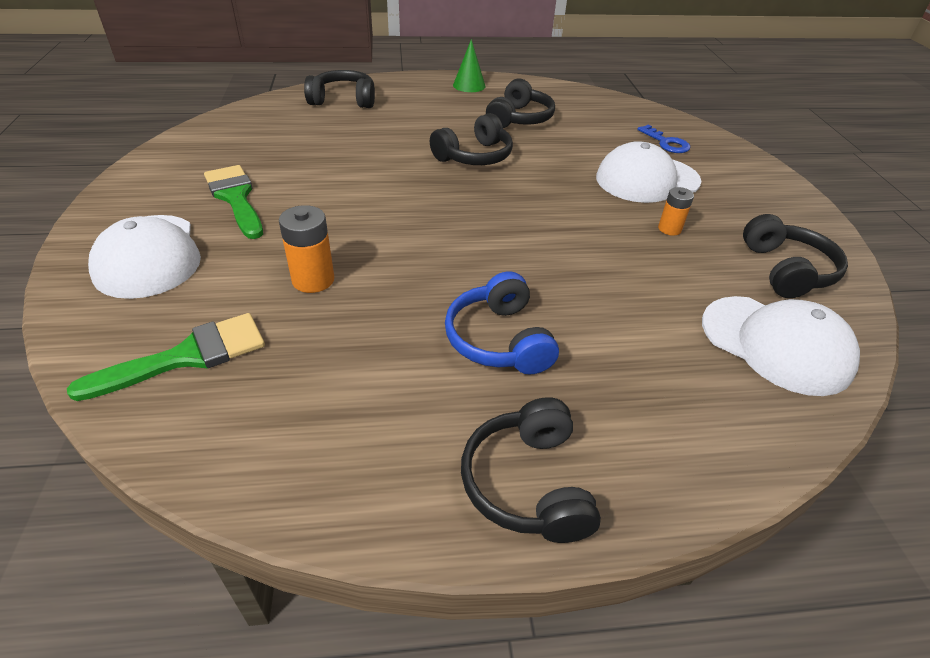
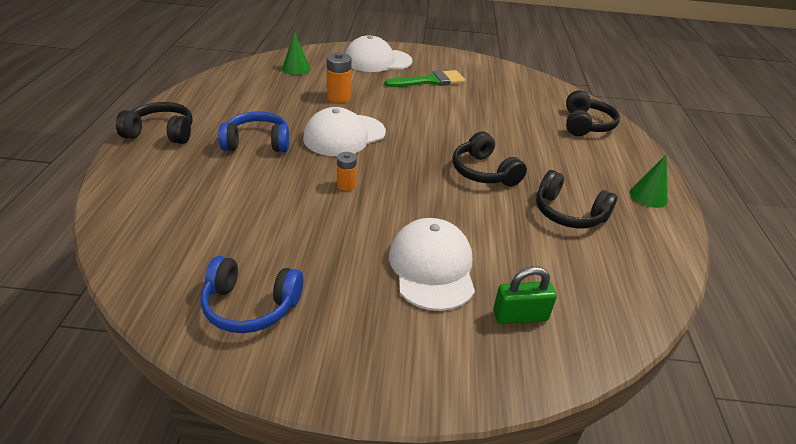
camera: 100 degrees right, 5 degrees down
(187, 356) = (296, 68): green brush -> green cone
(666, 143) = (520, 316): blue key -> green padlock
(669, 229) = (341, 252): orange battery -> orange battery (346, 185)
(776, 344) = (177, 254): white cap -> white cap (344, 135)
(786, 270) = (250, 306): black headphones -> blue headphones

